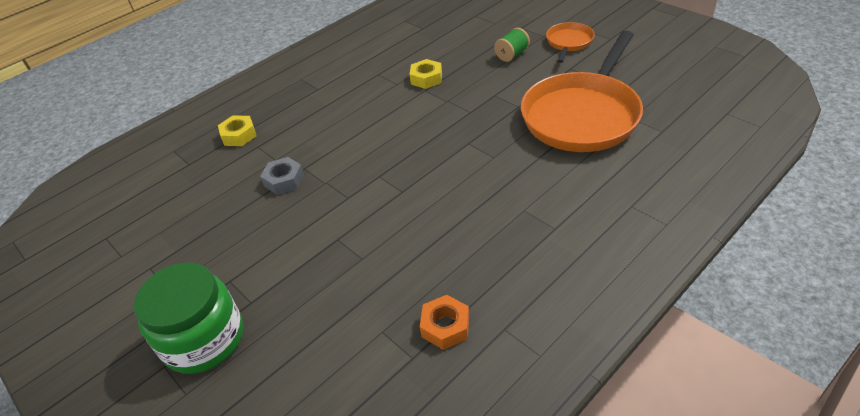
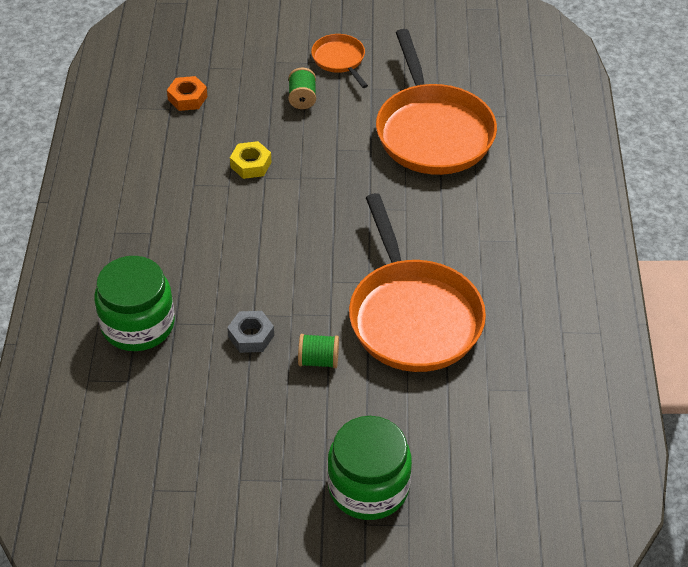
camera: 50 degrees left, 5 degrees up
(239, 135) = (138, 324): yellow nut -> green jar
(299, 223) = (318, 360): none -> green spool
(400, 235) = (412, 316): none -> orange pan
(445, 326) = (524, 356): orange nut -> orange nut (187, 98)

